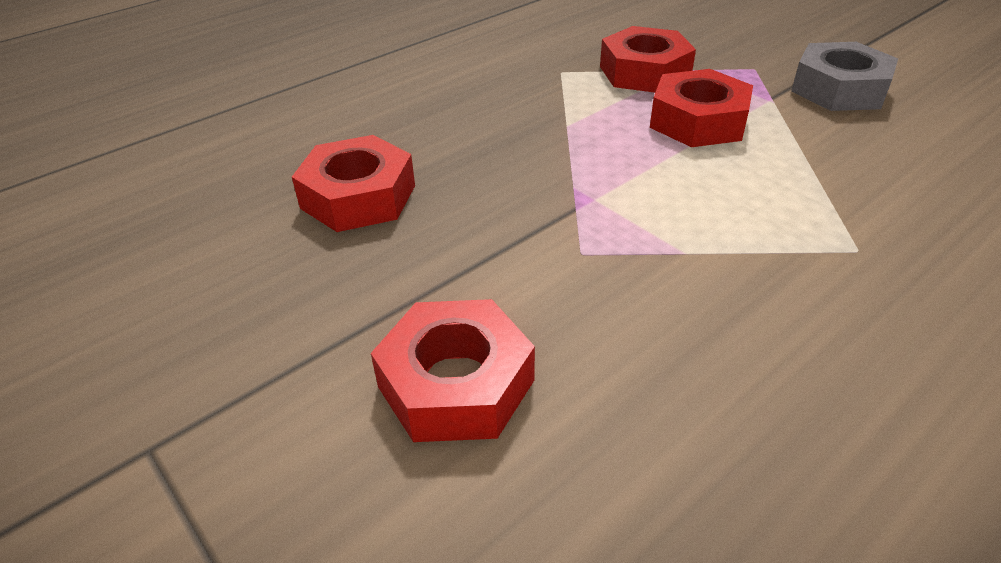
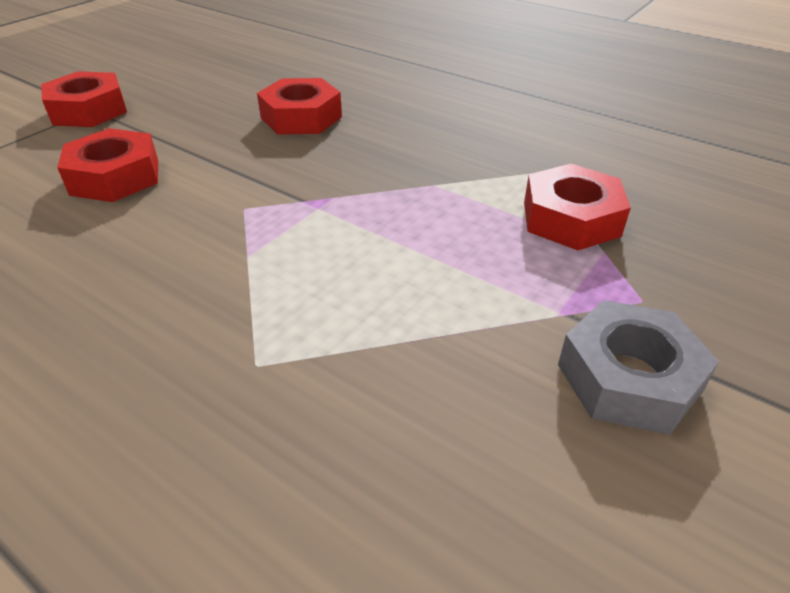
camera: 75 degrees right, 0 degrees up
(698, 121) = (476, 258): red nut -> red nut (89, 110)

